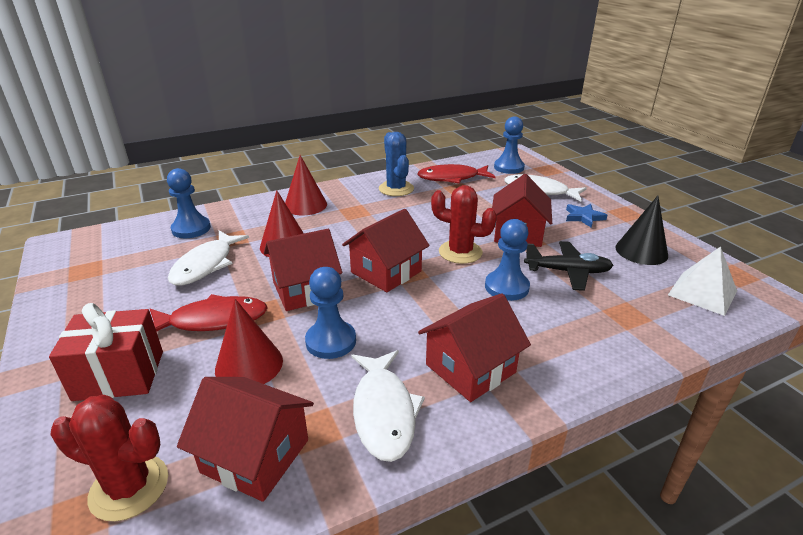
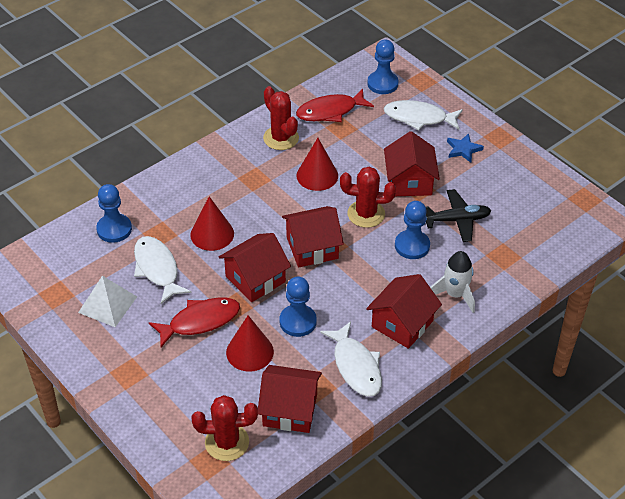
camera: 15 degrees left, 15 degrees up
(119, 375) = (164, 378): red gift -> none
(206, 265) = (157, 269): white fish -> white fish turned 150 degrees clockwise
(305, 205) = (203, 178): red cone -> red cone (317, 175)
(386, 272) = (312, 248): red house -> red house turned 45 degrees clockwise
(396, 189) = (281, 138): blue cactus -> red cactus
(554, 346) = (455, 294): none -> white rocket
(641, 251) = (513, 185): black cone -> none
(702, 293) = (558, 223): white pyramid -> white pyramid (108, 304)

